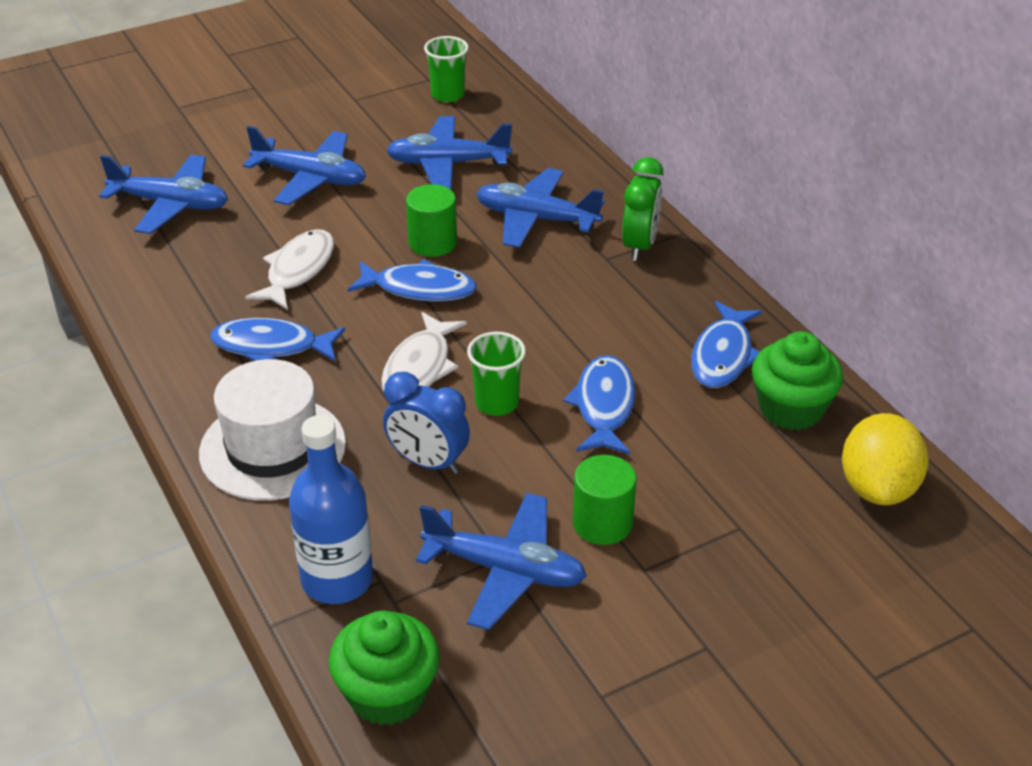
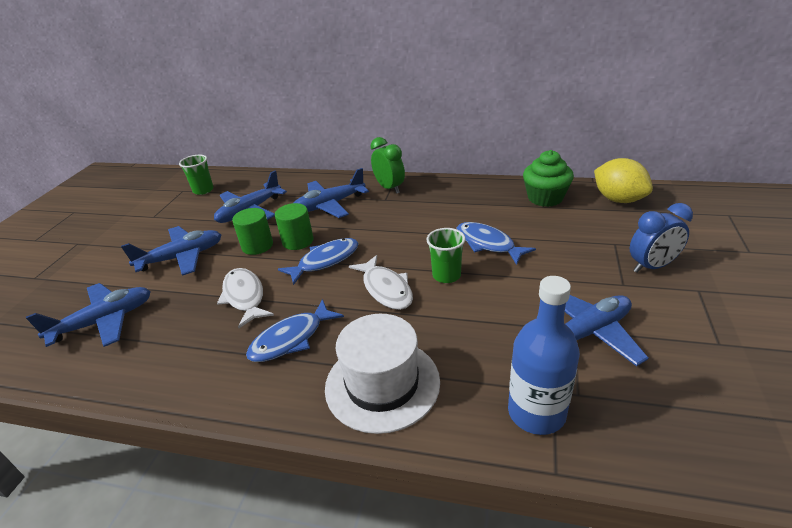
camera: 45 degrees left, 5 degrees down
(387, 694) = (667, 440): green cupcake -> none
(428, 462) = (467, 322): blue clock -> blue clock (651, 266)
(602, 523) = (576, 282): green cylinder -> green cylinder (257, 246)
(723, 355) = (490, 199): blue fish -> none

